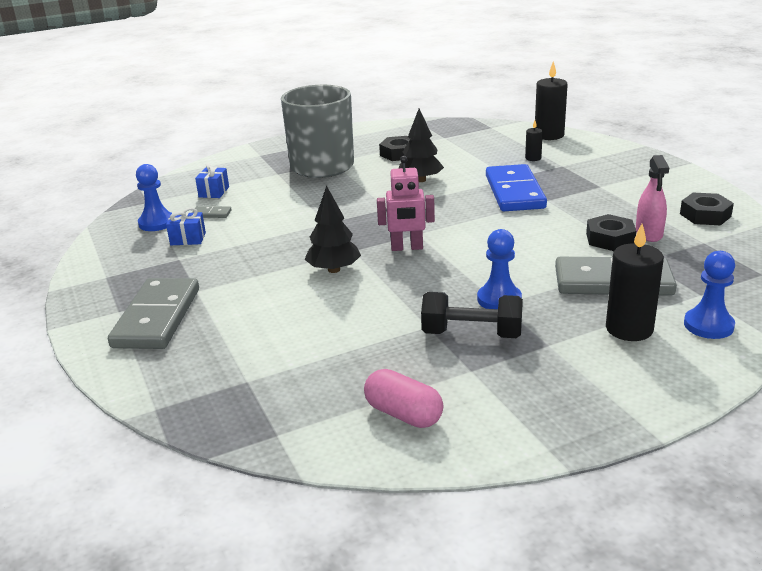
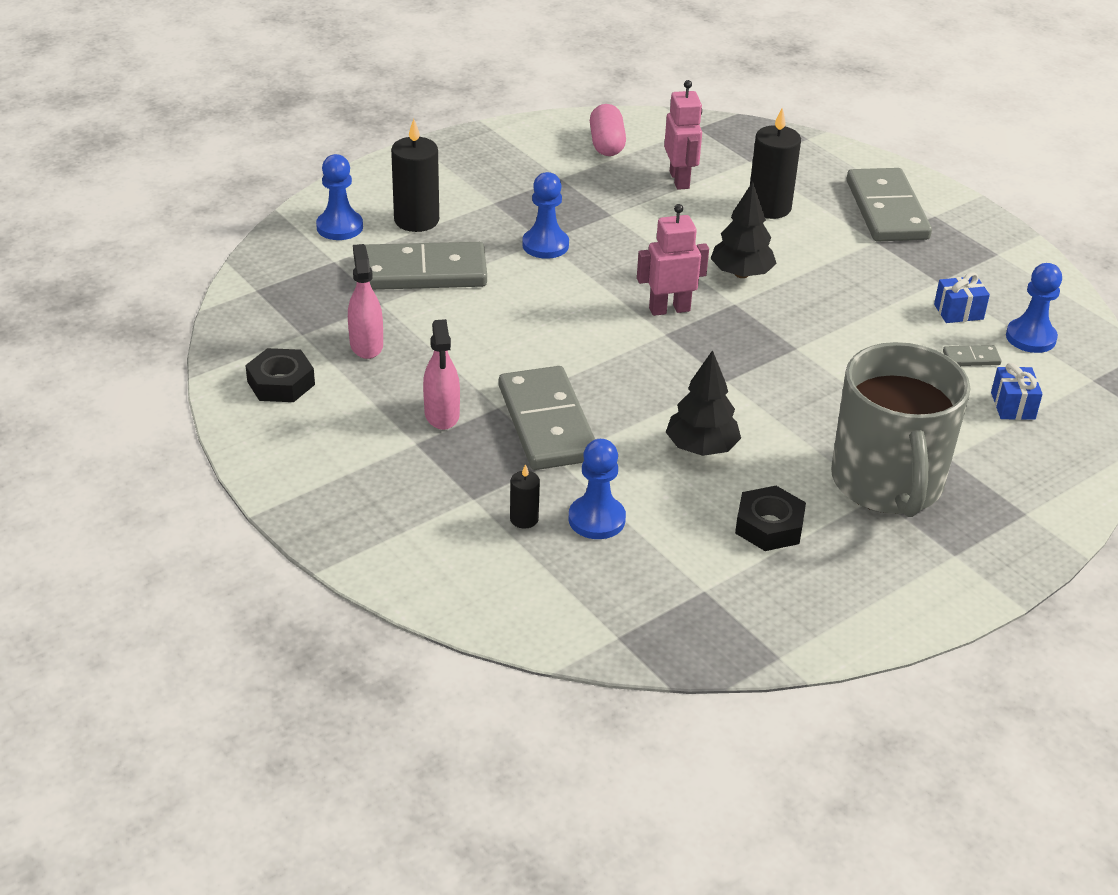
camera: 165 degrees right, 10 degrees up
(339, 360) = (679, 180): none -> pink robot
(403, 414) = (606, 144): pink capsule -> pink capsule turned 60 degrees clockwise
(472, 334) = (566, 208): black dumbbell -> none
(492, 157) = (596, 519): none -> blue pawn
(514, 192) = (547, 423): blue domino -> grey domino
(549, 135) = (496, 605): black candle -> black candle (769, 207)
(585, 197) = (442, 414): none -> pink spray bottle
(610, 239) = (417, 334): black nut -> none

